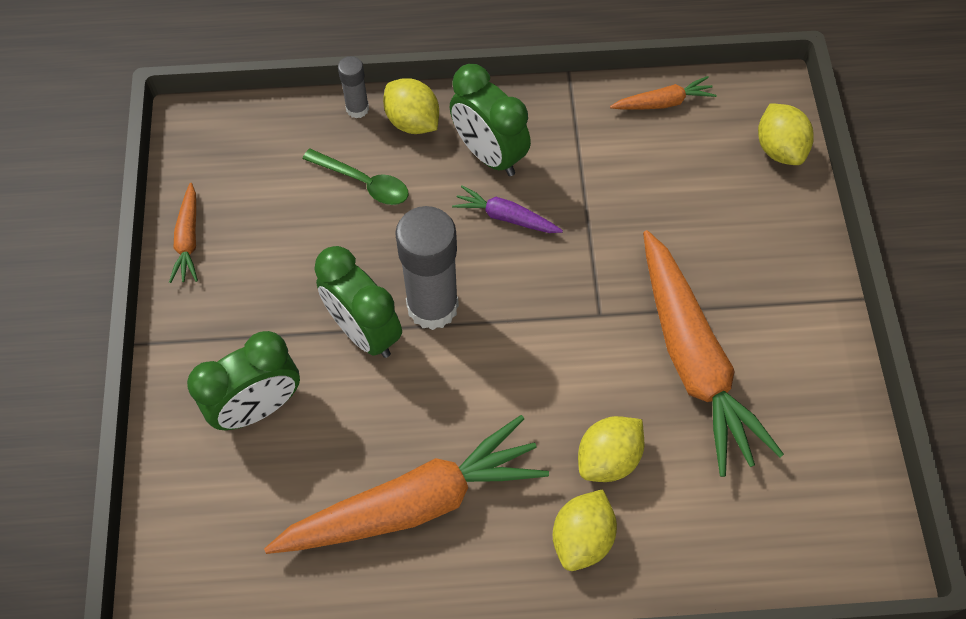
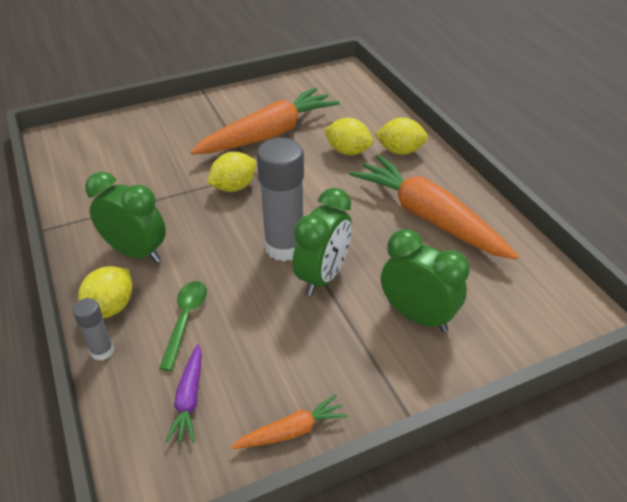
camera: 110 degrees left, 20 degrees down
(489, 154) = (136, 252): green clock -> green clock turned 90 degrees counterclockwise
(506, 217) = (193, 229): purple carrot -> purple carrot (189, 399)
(663, 102) = (69, 178): orange carrot -> none
(779, 149) = (102, 128): yellow lemon -> yellow lemon (234, 187)

